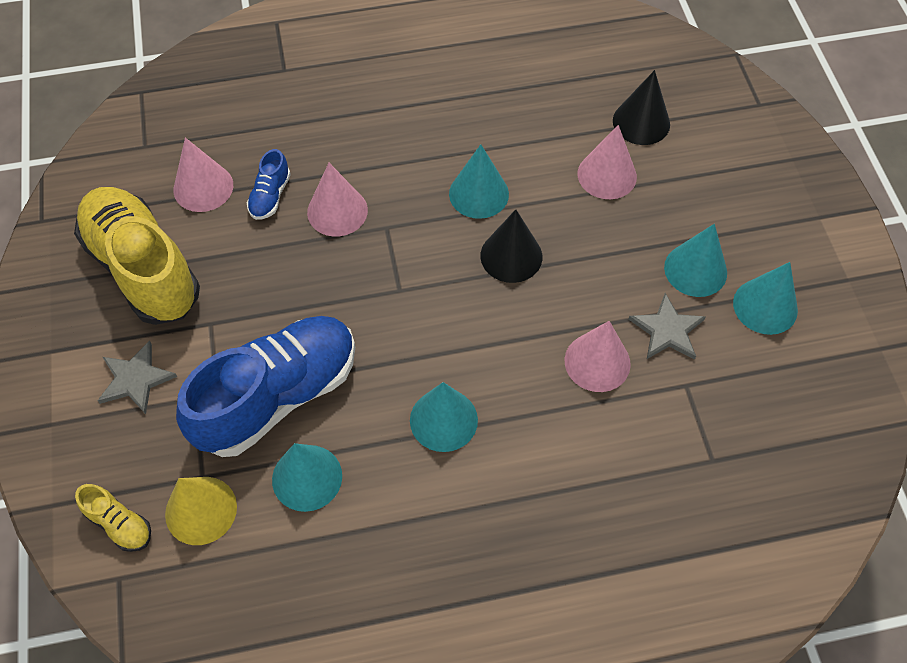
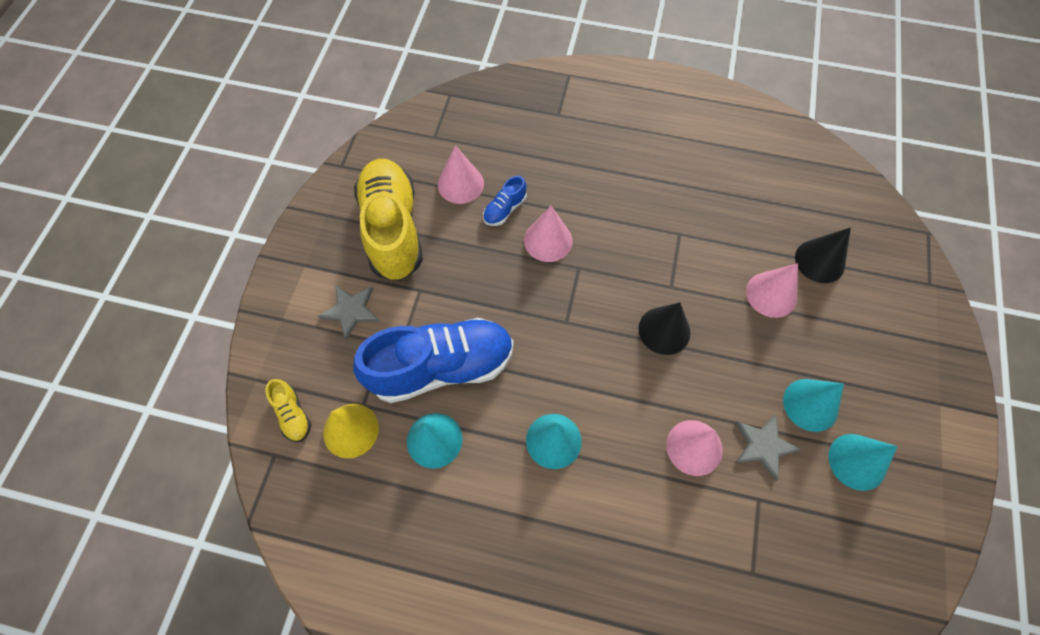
camera: 25 degrees right, 5 degrees up
(478, 194) = (661, 269): turquoise cone -> none

